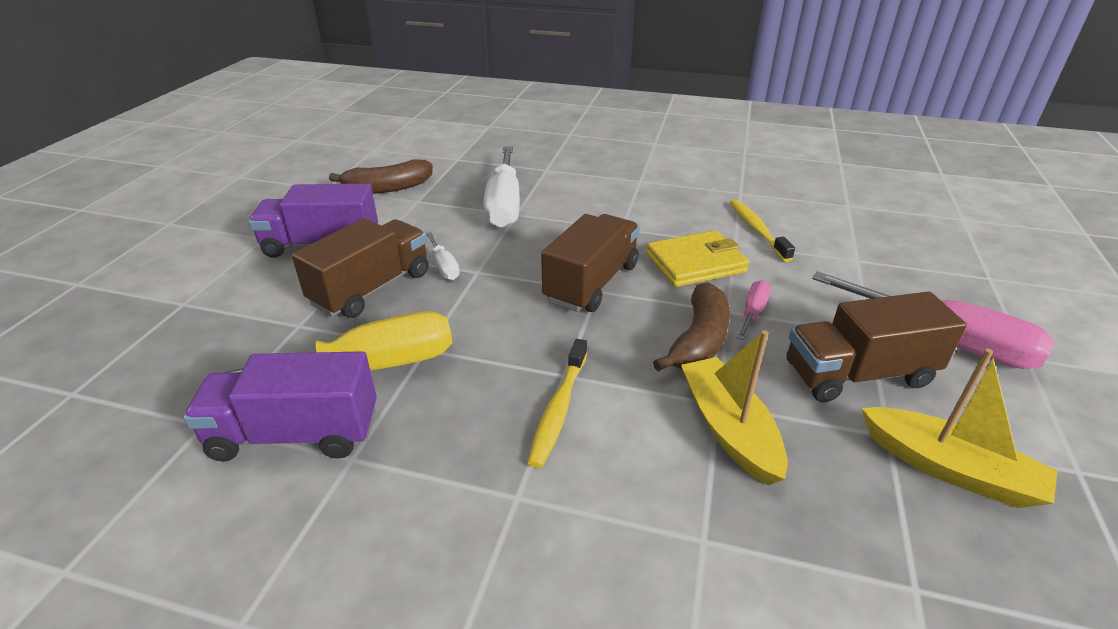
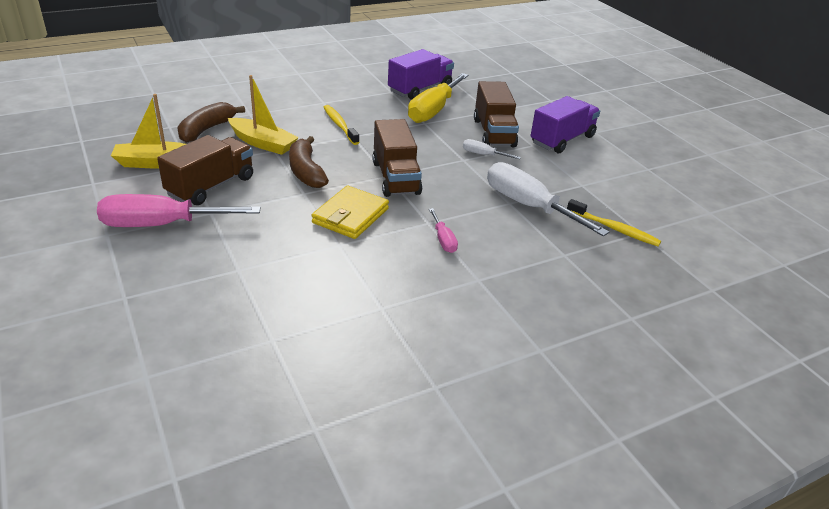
camera: 135 degrees right, 0 degrees up
(387, 188) = (618, 185): brown banana -> brown banana (206, 129)
(753, 312) = (288, 197): pink screwdriver -> pink screwdriver (443, 240)
(757, 230) = (332, 265): yellow toothbrush -> yellow toothbrush (614, 229)

